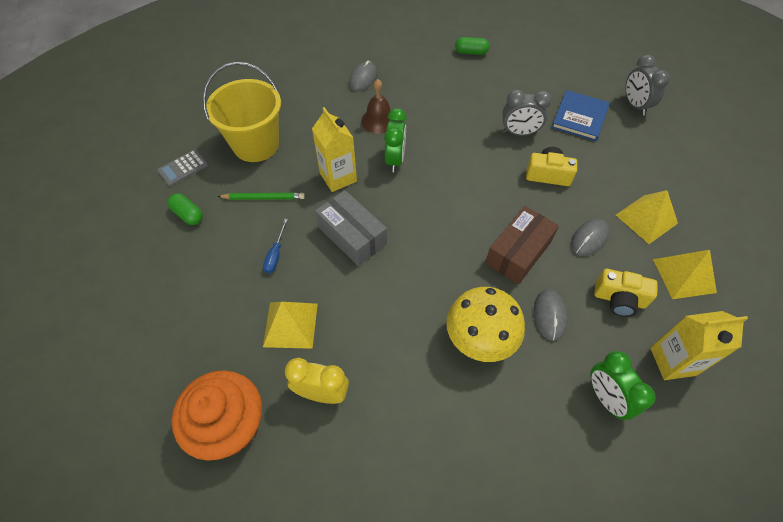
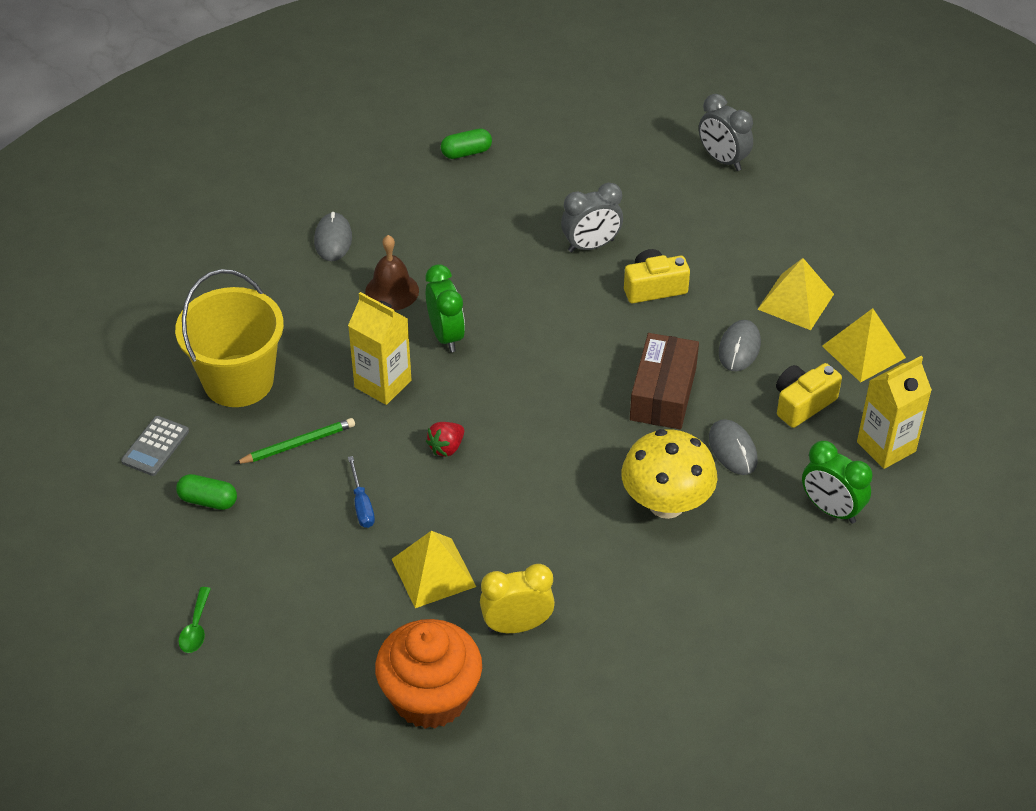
camera: 25 degrees left, 10 degrees down
(121, 300) = (196, 628): none -> green spoon
(352, 236) = (446, 447): grey box -> red strawberry
(579, 117) = (659, 199): blue book -> none
(619, 299) = (802, 404): yellow camera -> yellow camera turned 150 degrees clockwise

